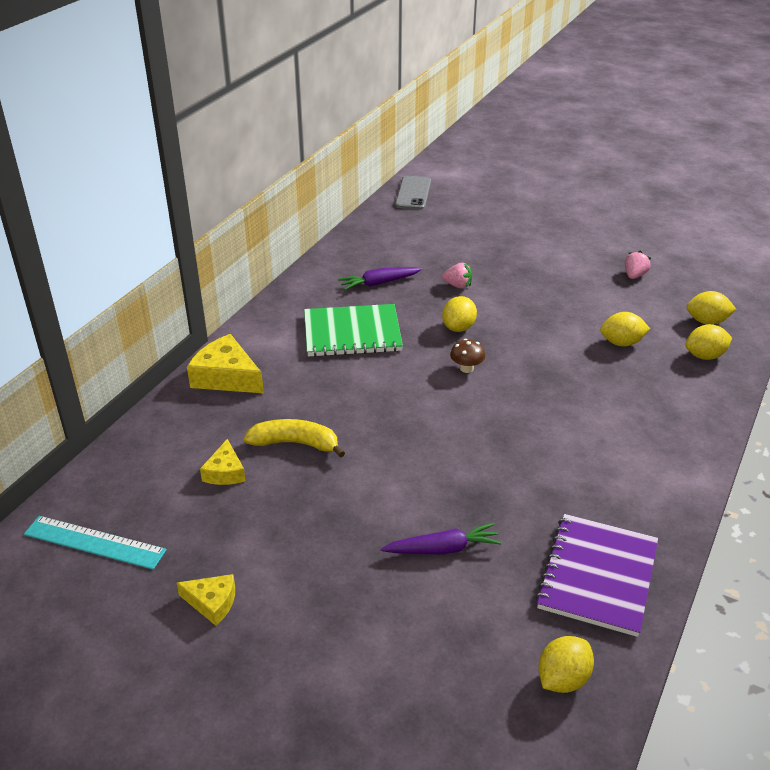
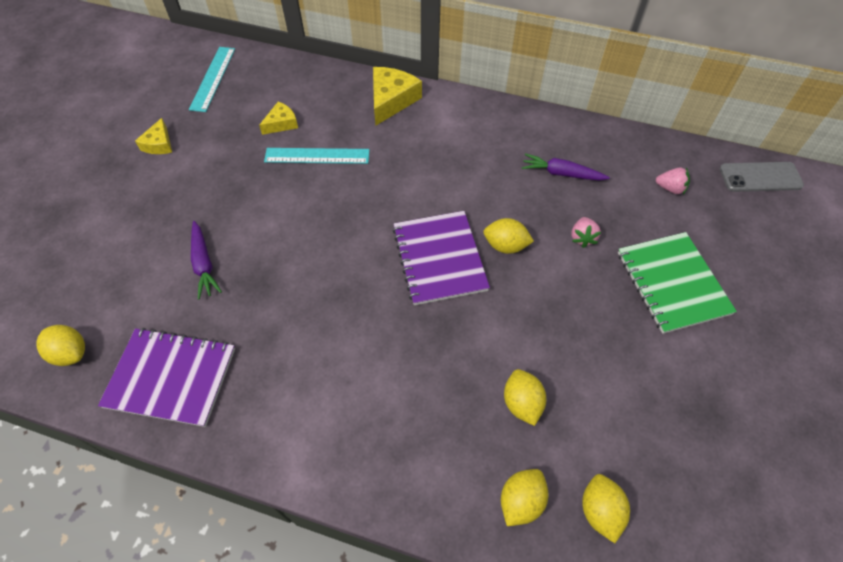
camera: 80 degrees right, 20 degrees up
(225, 472) = (281, 123): yellow cheese -> yellow cheese turned 150 degrees clockwise
(295, 443) = (317, 156): yellow banana -> turquoise ruler
(352, 333) = (472, 166): green notebook -> green notebook (672, 283)
(379, 283) = (561, 173): purple carrot -> purple carrot turned 45 degrees counterclockwise
(466, 368) = (439, 258): brown mushroom -> purple notebook
(634, 275) = (678, 422): pink strawberry -> pink strawberry (670, 188)
(704, 356) = (521, 501): yellow lemon -> yellow lemon turned 60 degrees clockwise

